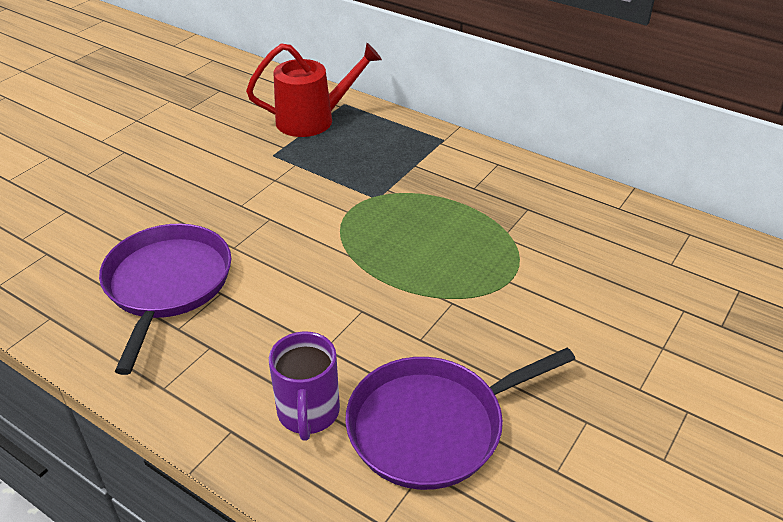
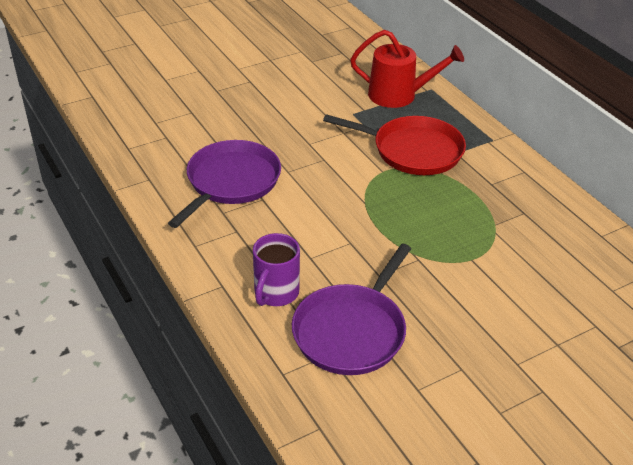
camera: 25 degrees right, 0 degrees up
(366, 177) = (413, 151): none -> red pan
(432, 426) = (352, 331): purple pan -> purple pan turned 60 degrees counterclockwise

